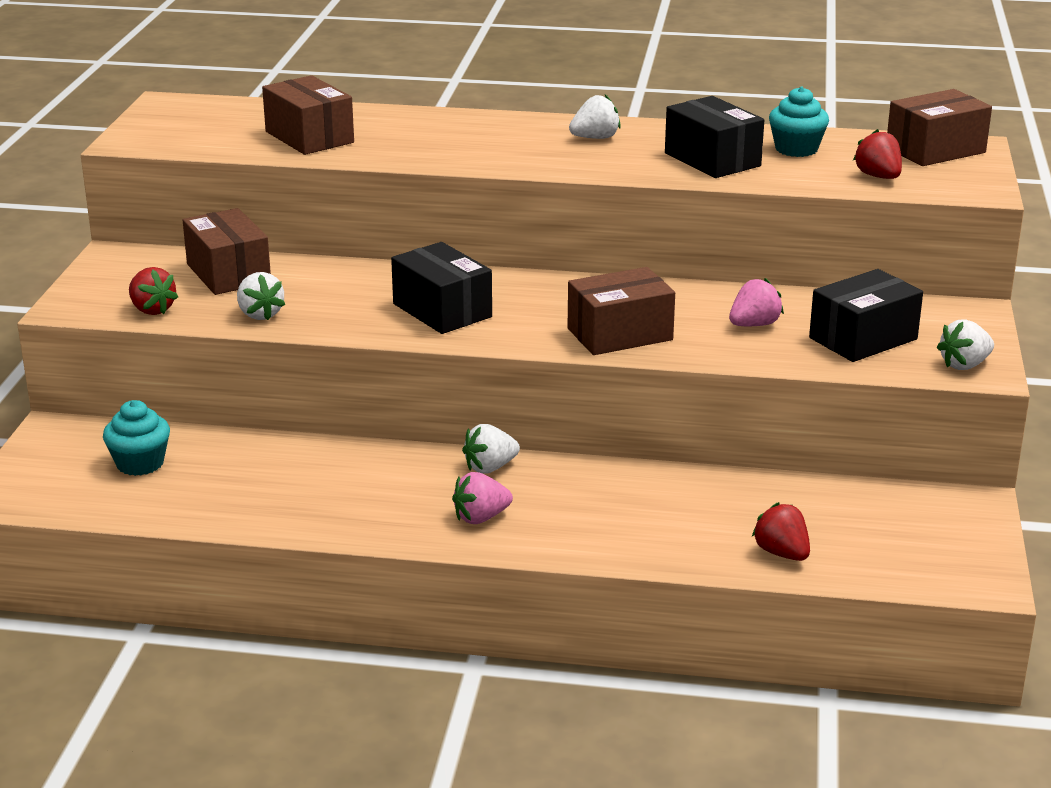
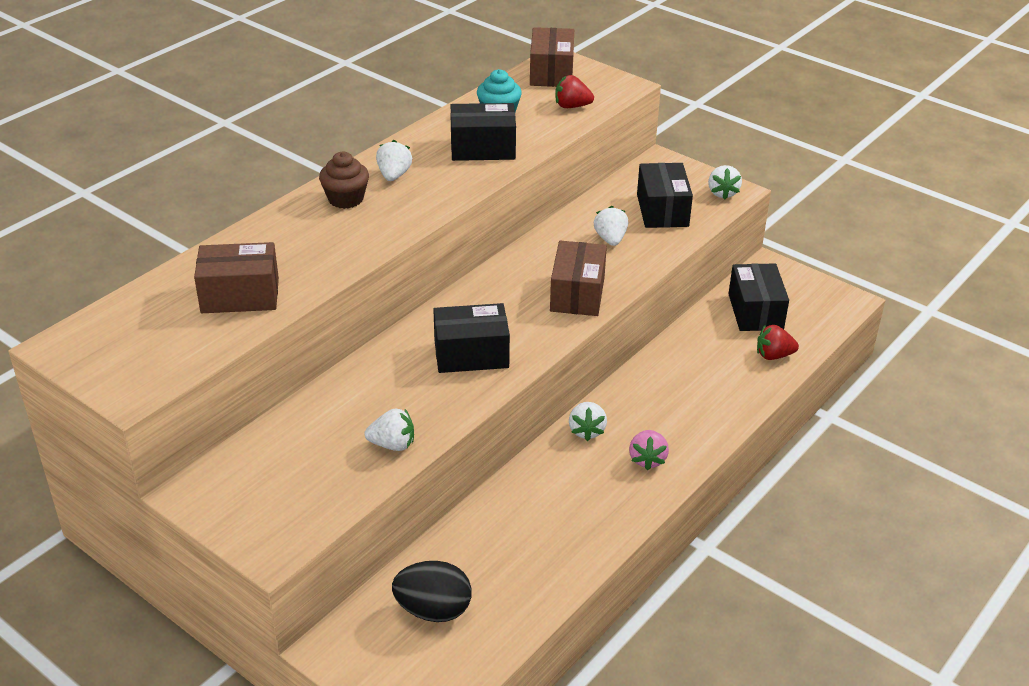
camera: 60 degrees left, 10 degrees up
(140, 463) = (433, 610): turquoise cupcake -> black egg
(152, 310) = (326, 501): red strawberry -> none
(228, 273) = (299, 438): brown box -> none
(522, 131) = (346, 199): none -> brown cupcake
(754, 325) = (610, 239): pink strawberry -> white strawberry
(858, 517) = (755, 311): none -> black box

